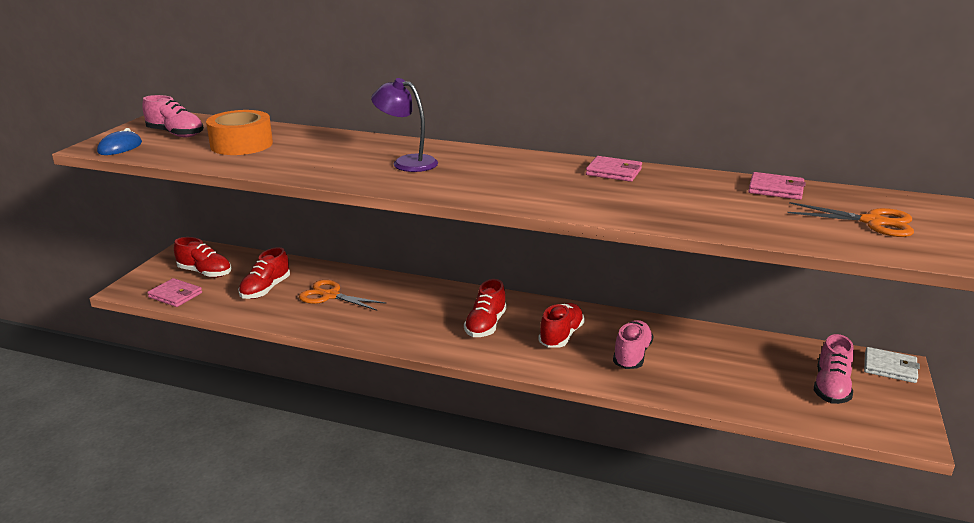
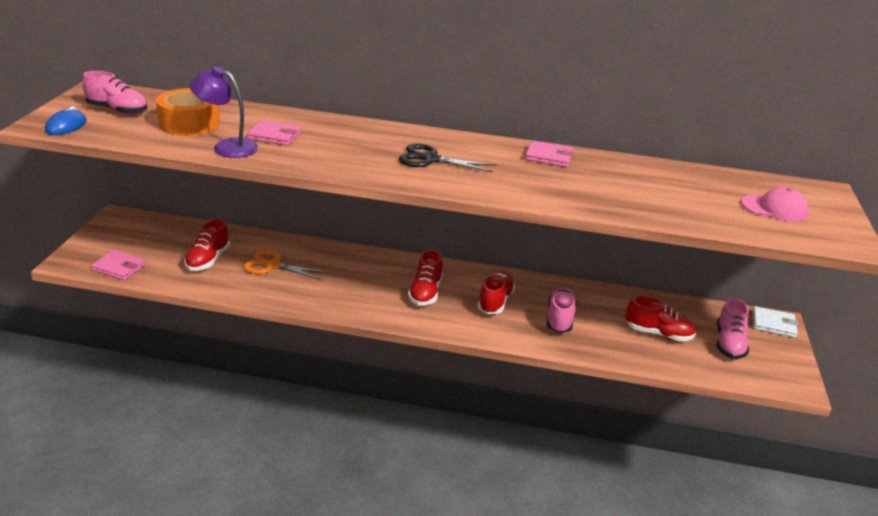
camera: 10 degrees left, 5 degrees up
(205, 273) = (142, 243): red shoe -> red shoe (658, 333)
(407, 162) = (358, 145): purple lamp -> purple lamp (227, 147)
(480, 175) = (430, 159): none -> black scissors
(775, 189) = (690, 175): pink wallet -> pink wallet (274, 136)
(872, 222) = (774, 208): orange scissors -> pink cap

